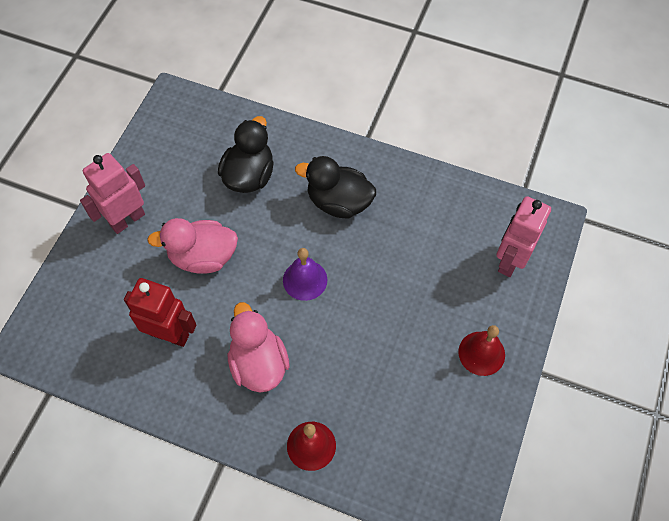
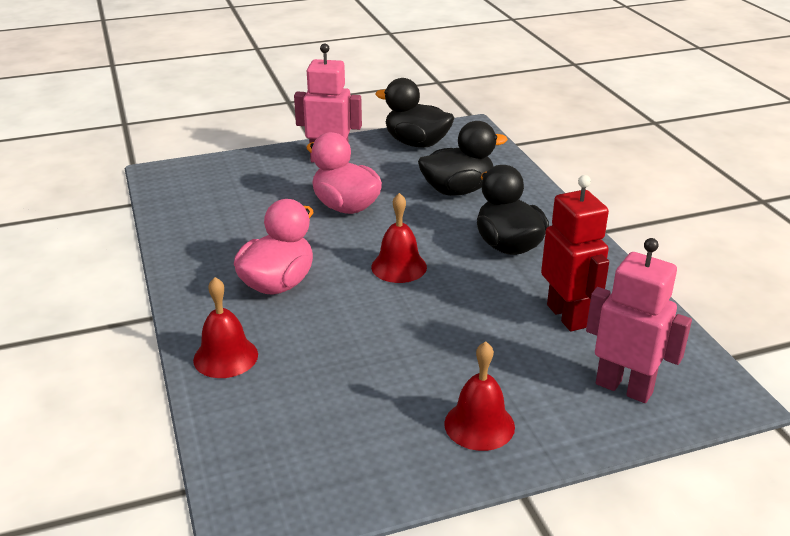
camera: 50 degrees right, 30 degrees down
(161, 148) = (416, 143): none -> black duck
(170, 334) = (250, 226): red robot -> red robot (567, 316)
(305, 280) = (399, 267): purple bell -> red bell
(510, 260) = (624, 388): pink robot -> pink robot turned 45 degrees clockwise

